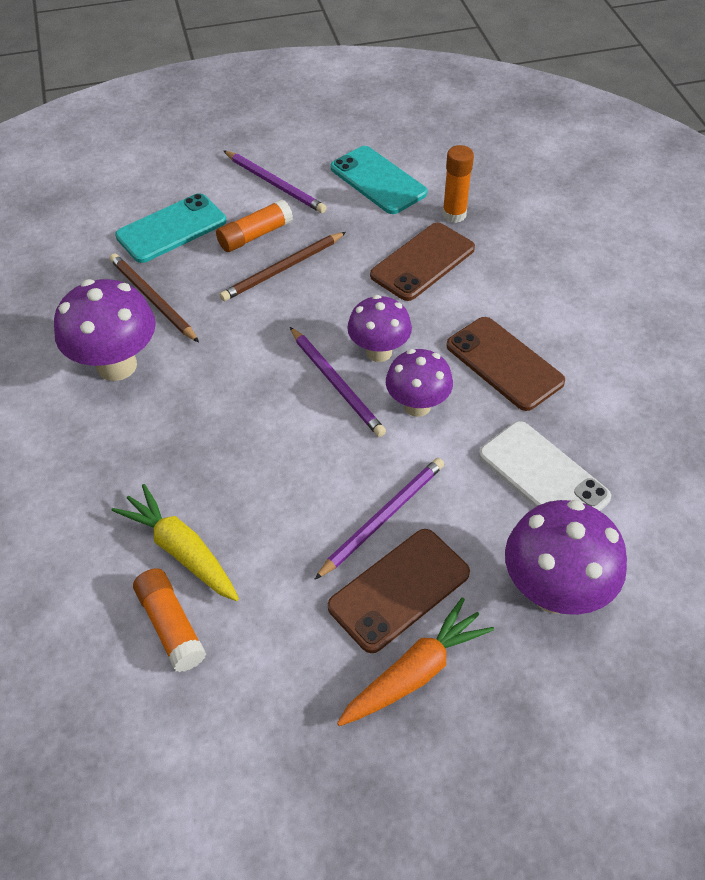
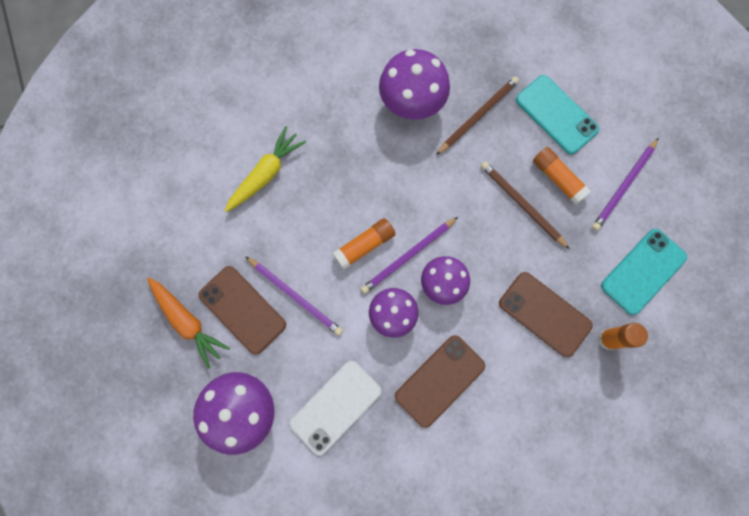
camera: 85 degrees right, 25 degrees up
(171, 625) = (215, 177): orange glue stick -> orange glue stick (364, 245)

